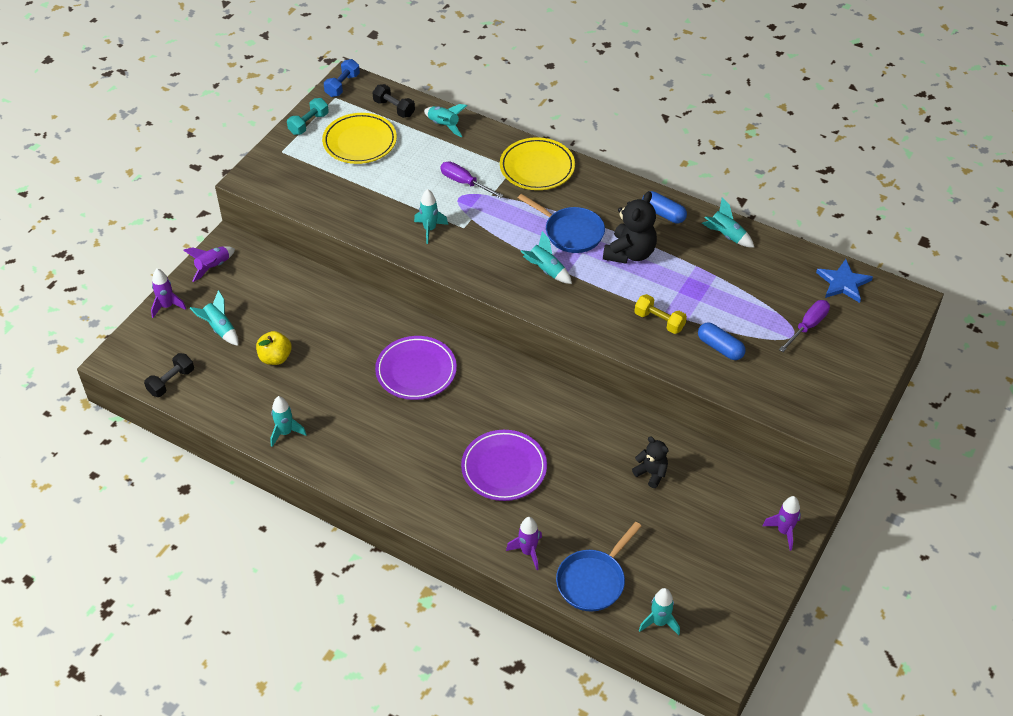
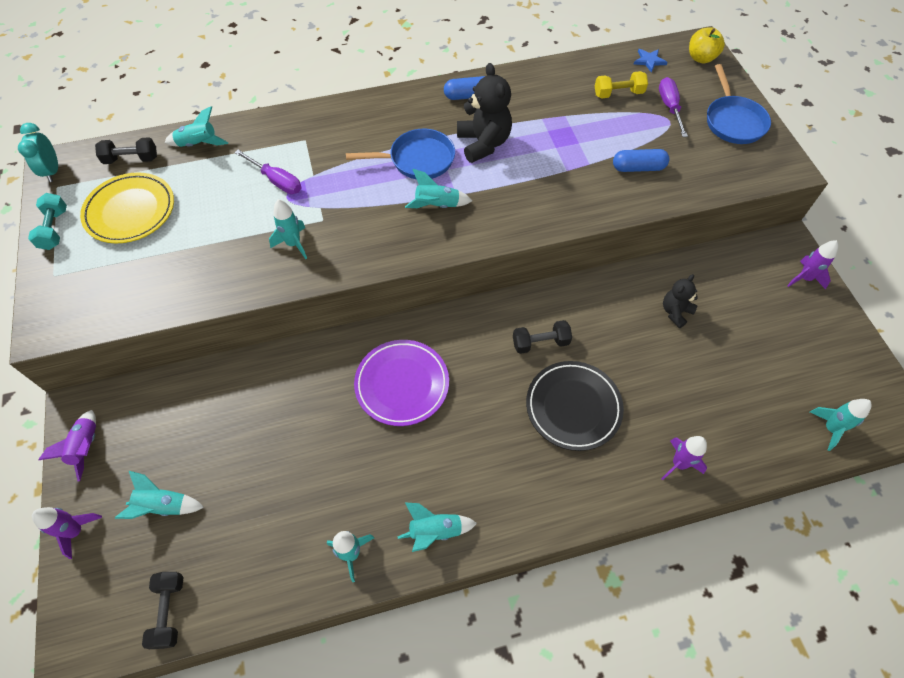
camera: 45 degrees left, 10 degrees up
(275, 358) = (256, 486): yellow apple -> yellow apple (701, 58)
(342, 85) = (52, 171): blue dumbbell -> turquoise clock
(464, 183) = (276, 181): purple screwdriver -> purple screwdriver turned 135 degrees counterclockwise
(504, 468) = (573, 407): purple plate -> black plate
(532, 417) = (540, 343): none -> black dumbbell
(537, 167) = (325, 126): yellow plate -> none
(593, 581) = (750, 440): blue pan -> blue pan (733, 121)
(651, 473) = (675, 312): black teddy bear -> black teddy bear turned 45 degrees counterclockwise
(659, 321) = (572, 181): yellow dumbbell -> yellow dumbbell (618, 94)
(726, 235) = (533, 81): turquoise rocket -> turquoise rocket (435, 531)
(843, 283) = (649, 61): blue star -> blue star, size x0.63

